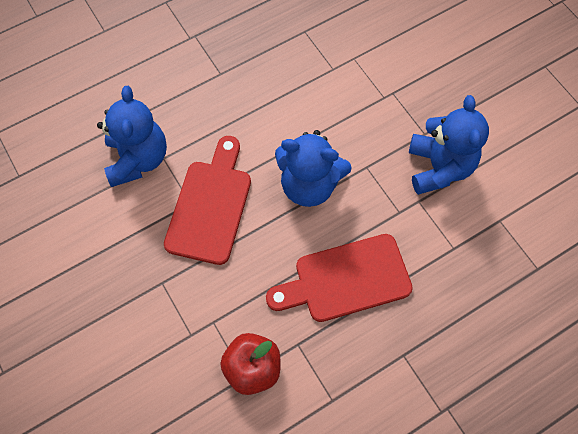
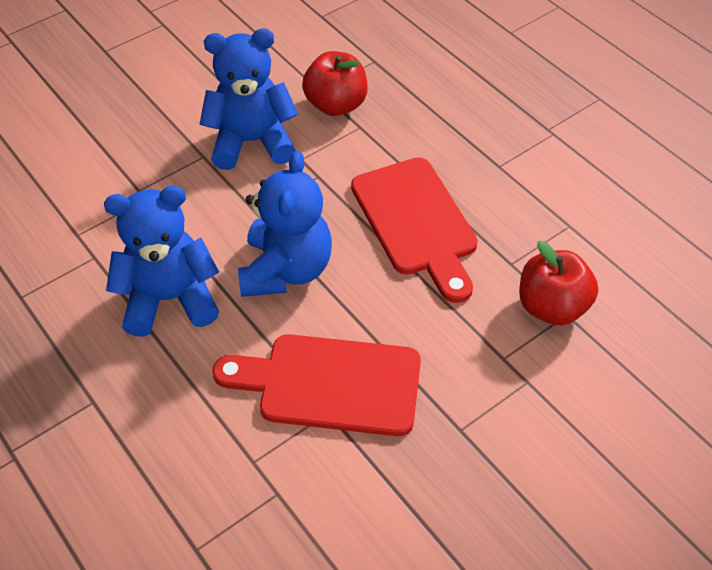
camera: 95 degrees left, 15 degrees down
(138, 159) = (256, 499): blue teddy bear -> blue teddy bear (170, 299)
(480, 232) = (336, 105): none -> red apple

